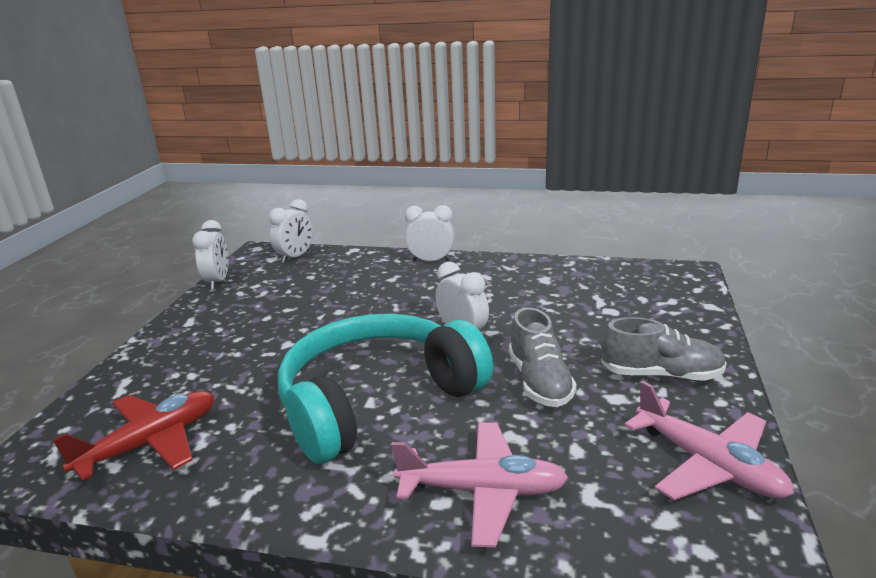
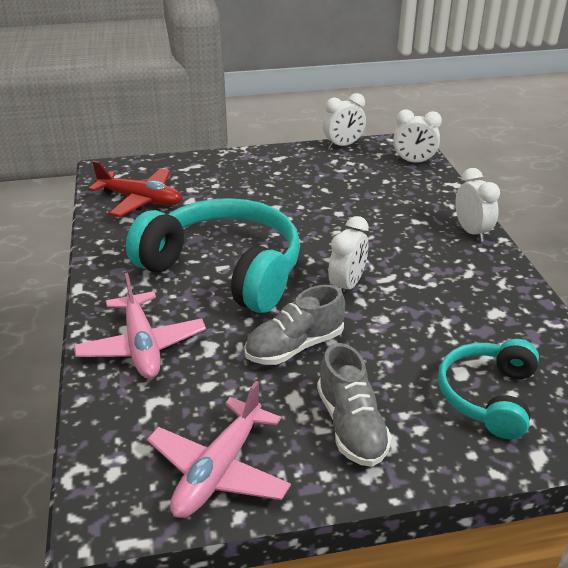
camera: 65 degrees right, 10 degrees up
(642, 307) = (488, 396): none -> turquoise headphones

